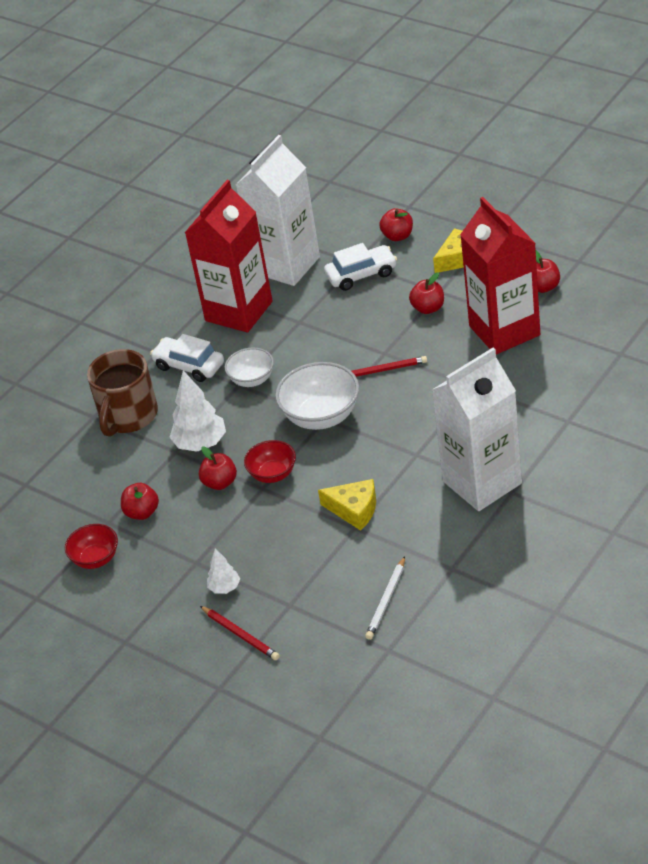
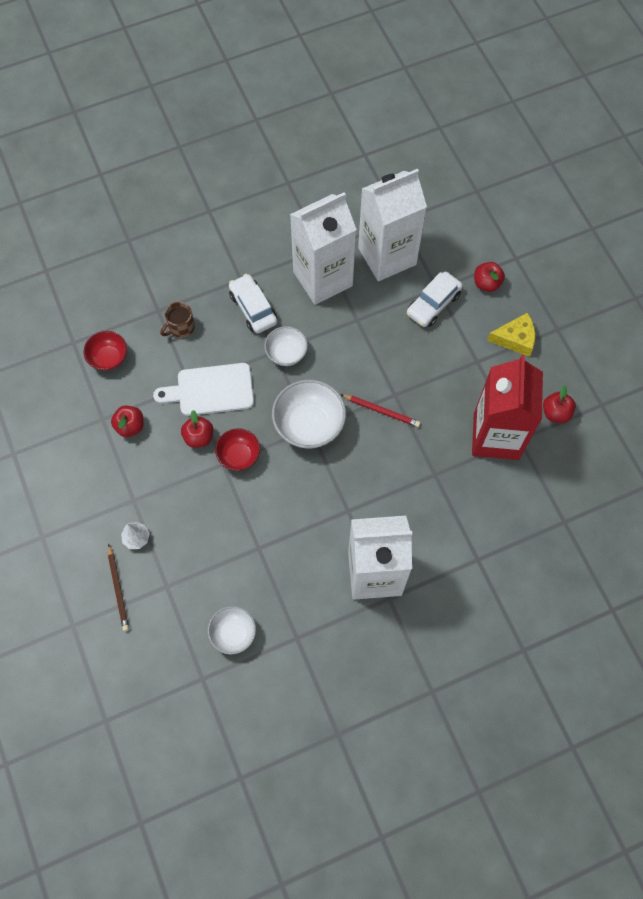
camera: 25 degrees right, 25 degrees up
(96, 559) = (73, 446): red bowl -> red bowl (109, 358)
(128, 416) = (181, 327): brown mug -> brown mug, size x0.52
(201, 444) = (211, 390): white tree -> white cutting board
(239, 311) = (322, 279): red carton -> white carton
(240, 634) = (118, 589): red pencil -> brown pencil
(354, 510) = (270, 532): yellow cheese -> none
(361, 274) = (433, 304): white car -> white car turned 120 degrees clockwise
(386, 600) = (233, 633): white pencil -> white bowl
(428, 308) = (457, 373): red apple -> none

